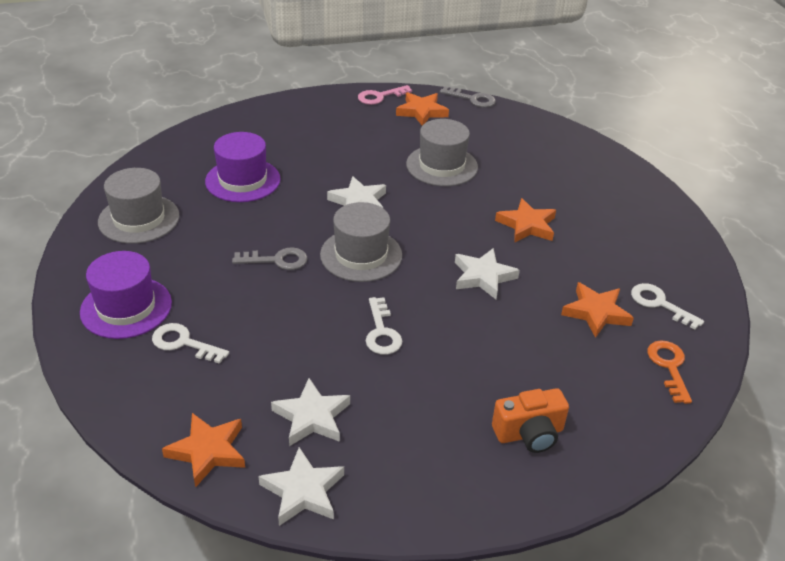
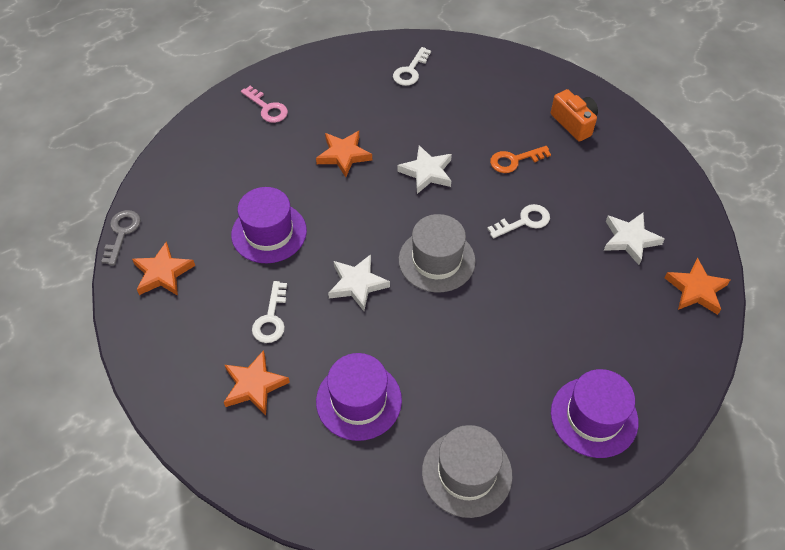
camera: 105 degrees left, 15 degrees up
(184, 343) = (609, 351): white key -> white key (271, 318)
(277, 260) = (473, 321): grey key -> none
(303, 491) = (690, 225): white star -> none
(380, 96) = (136, 322): pink key -> pink key (267, 108)
(442, 166) = (269, 232): grey hat -> purple hat
(596, 313) = (437, 103): orange star -> orange star (254, 385)
(669, 367) = (474, 63): orange key -> orange key (514, 160)

